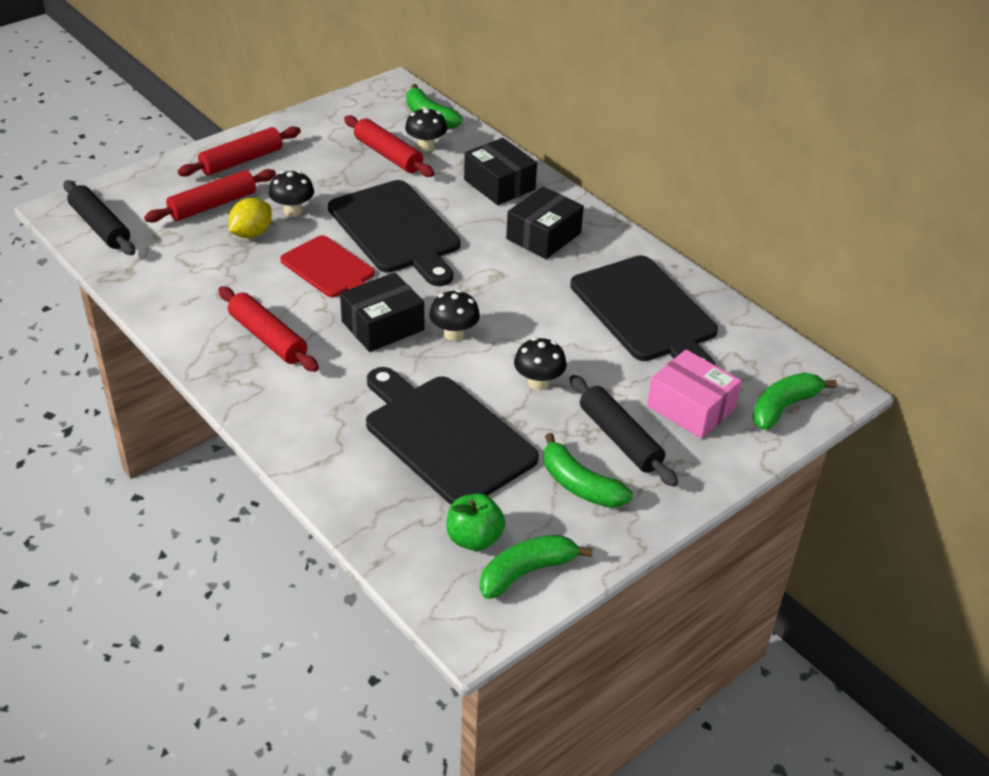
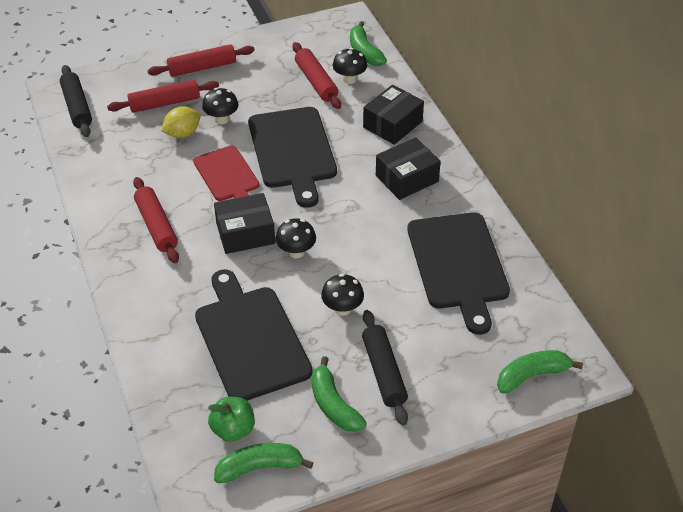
camera: 20 degrees right, 5 degrees up
(499, 184) = (392, 124): black box -> black box turned 60 degrees clockwise
(690, 407) = (454, 358): pink box -> none

